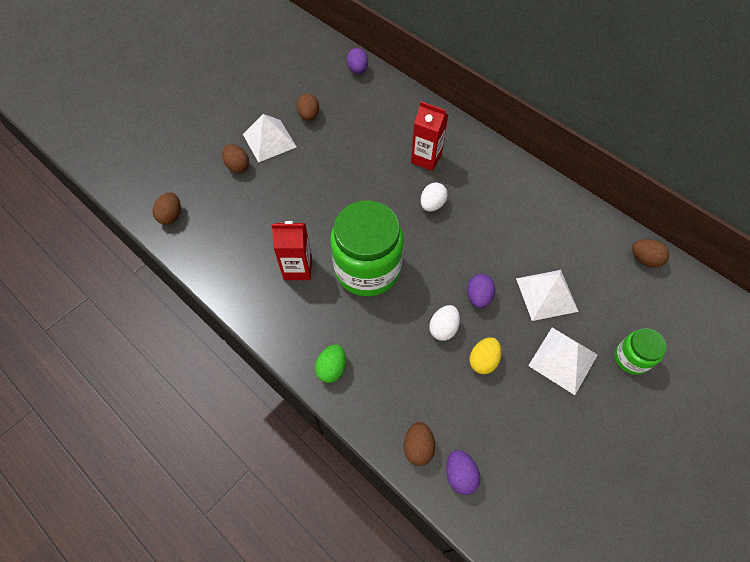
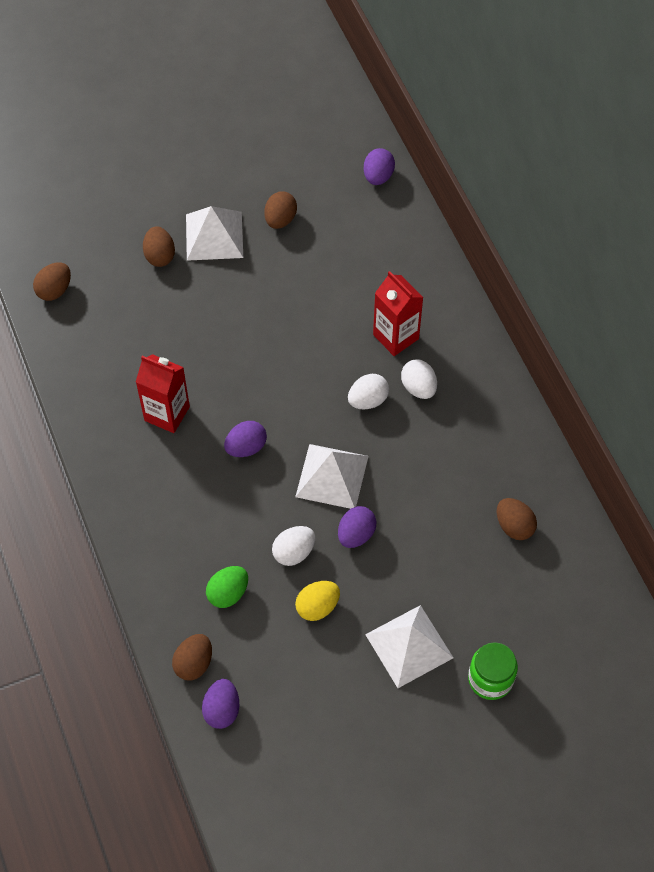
camera: 25 degrees right, 0 degrees up
(332, 368) = (147, 542): green egg -> green egg (228, 593)
(367, 269) = (246, 447): green jar -> purple egg
(460, 184) = (418, 387): none -> white egg
(546, 294) = (438, 566): white pyramid -> white pyramid (332, 476)
(644, 259) = (589, 576): brown egg -> brown egg (514, 526)

